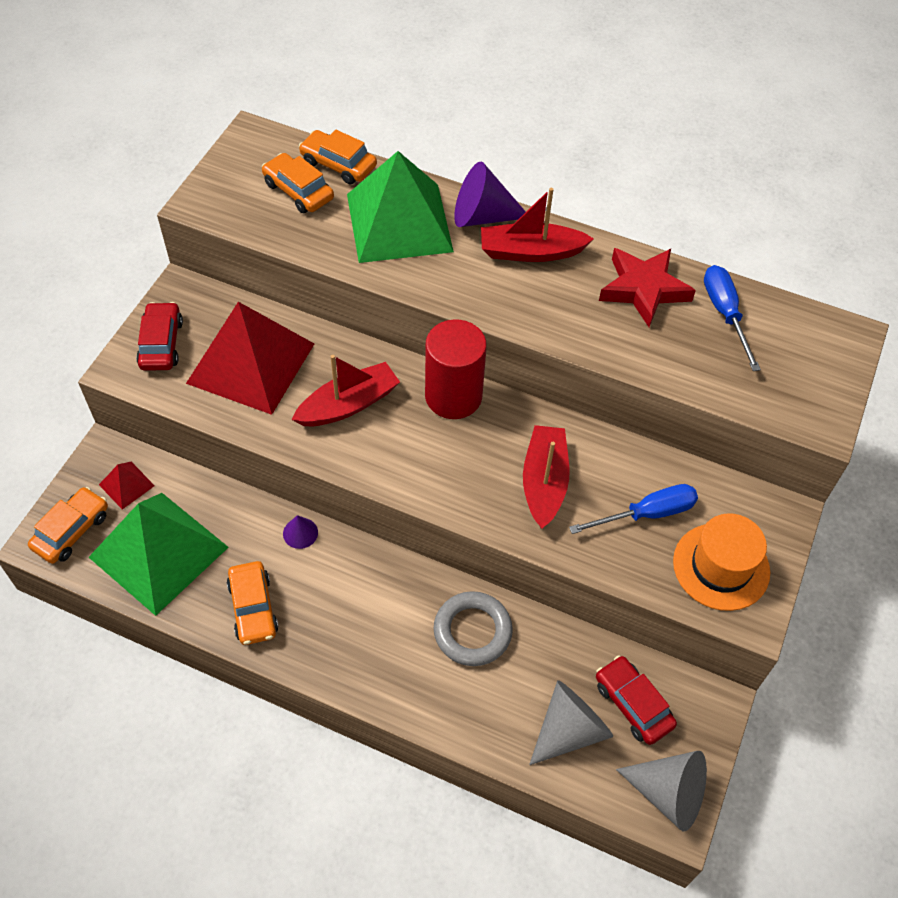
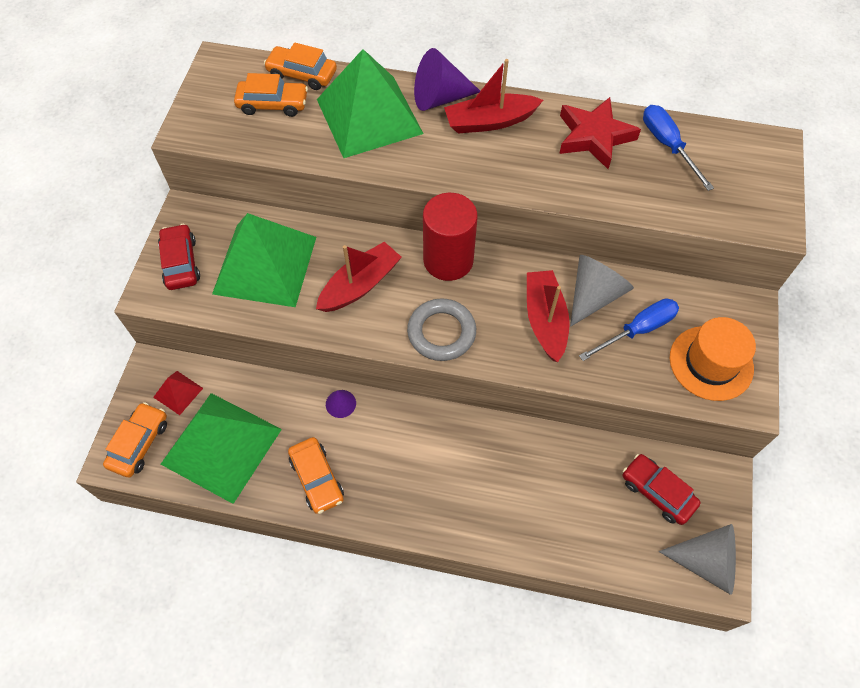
camera: 10 degrees left, 5 degrees up
(250, 363) = (265, 265): red pyramid -> green pyramid
(298, 191) = (273, 104): orange car -> orange car turned 150 degrees clockwise
(472, 631) = (509, 458): grey ring -> grey ring (441, 332)
(569, 730) = (611, 526): grey cone -> grey cone (594, 295)

